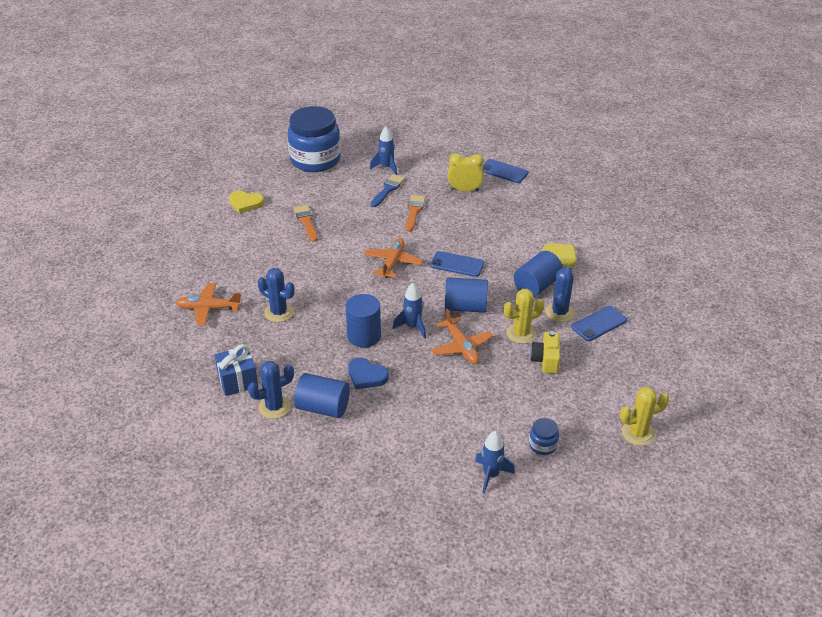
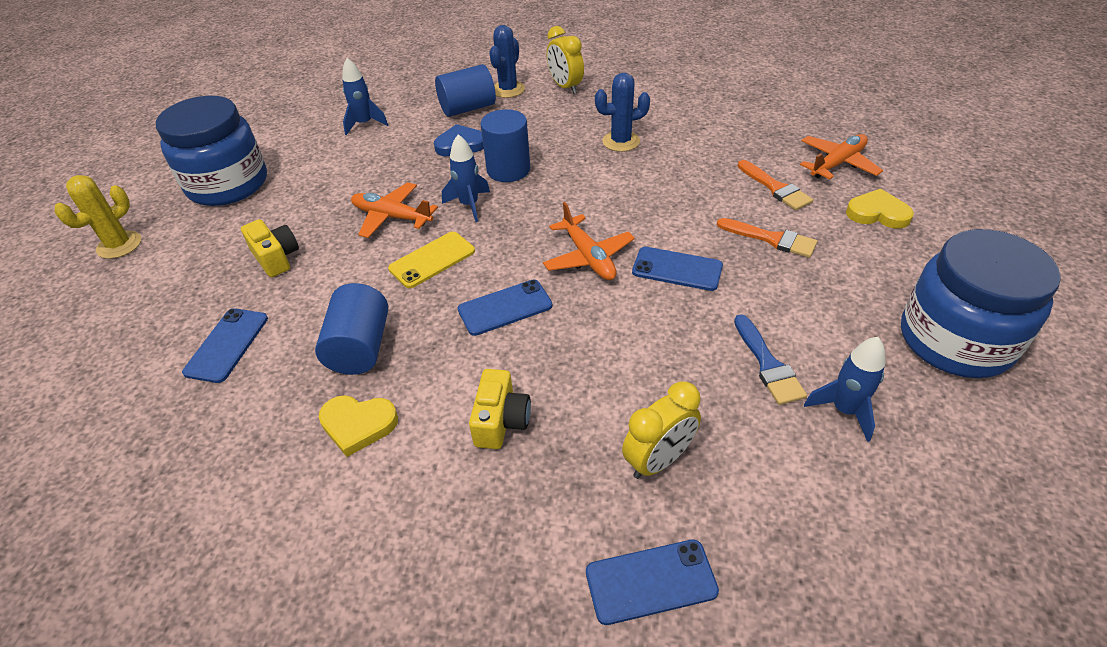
camera: 140 degrees right, 5 degrees up
(208, 309) = (686, 110): orange plane -> orange plane (837, 163)
(238, 381) = (565, 87): blue gift -> yellow clock
(245, 203) = (877, 213): yellow heart -> yellow heart turned 45 degrees clockwise
(364, 235) = (677, 269): none -> blue phone
(414, 211) = (673, 352): orange brush -> orange brush (775, 188)
(465, 307) = (432, 260): blue cylinder -> yellow phone
(491, 475) = (265, 143): blue rocket -> blue rocket (365, 124)
(505, 228) = (501, 421): none -> yellow camera
(521, 333) = (331, 270): yellow cactus -> none
(543, 445) = (228, 184): blue jar -> blue jar, size x2.46
(559, 312) = (297, 327): blue cactus -> none

